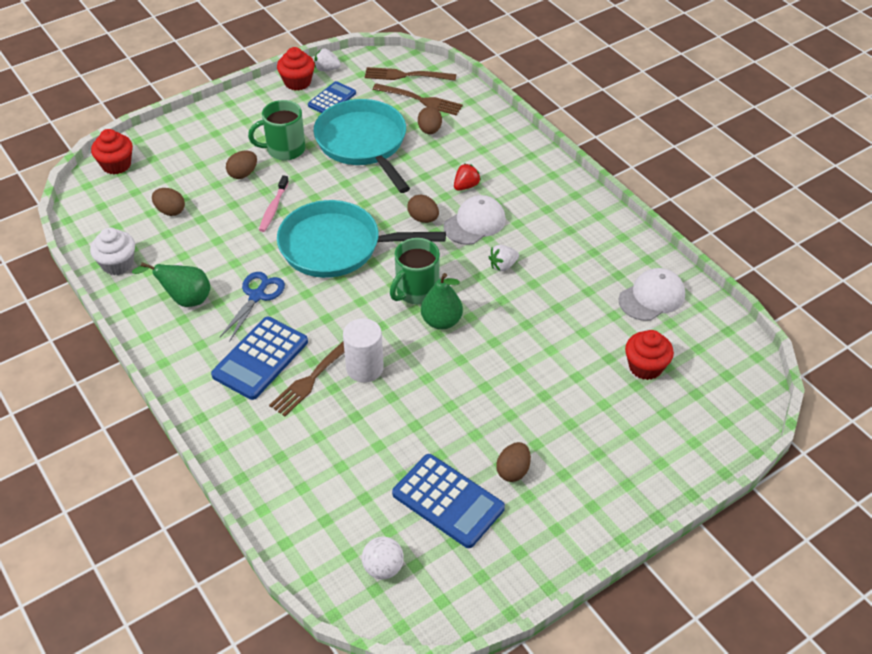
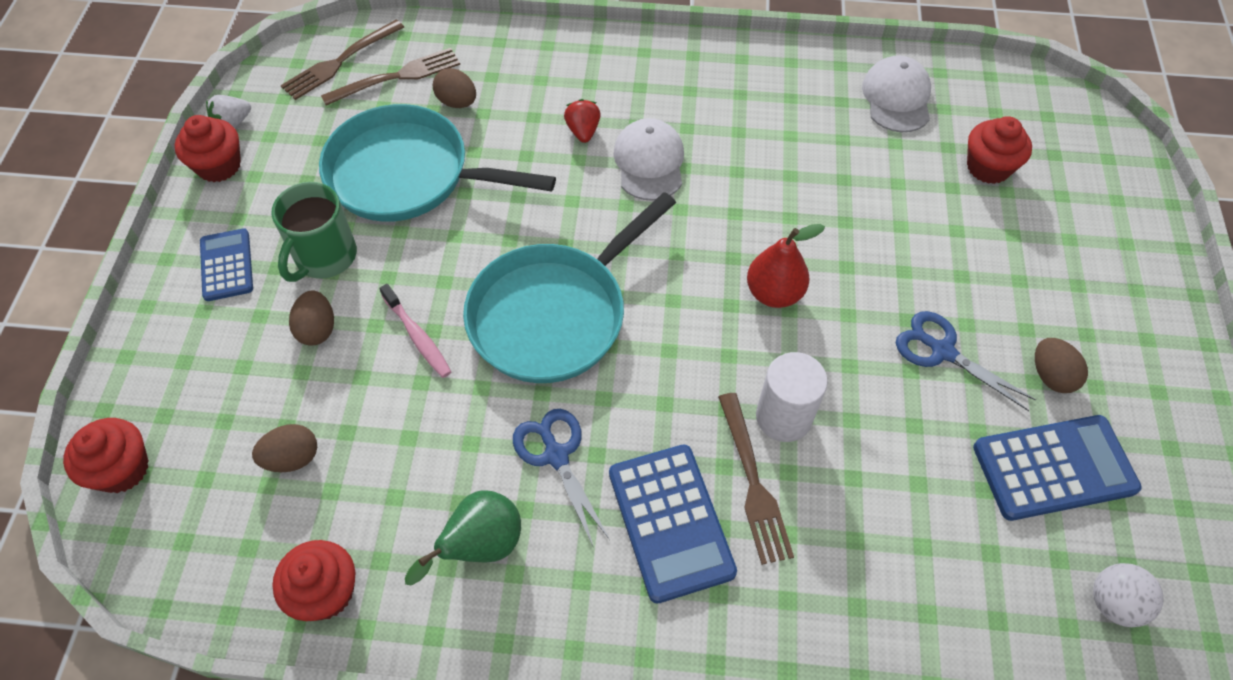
camera: 50 degrees left, 10 degrees up
(117, 264) = (325, 592): white cupcake -> red cupcake
(332, 99) = (293, 153): blue calculator -> blue calculator (227, 265)
(416, 291) = (704, 285): green mug -> none
(423, 218) = (594, 202): brown egg -> none
(441, 321) = (774, 293): green pear -> red pear
(478, 413) = (942, 351): none -> blue scissors
(503, 265) = (739, 182): white strawberry -> none

